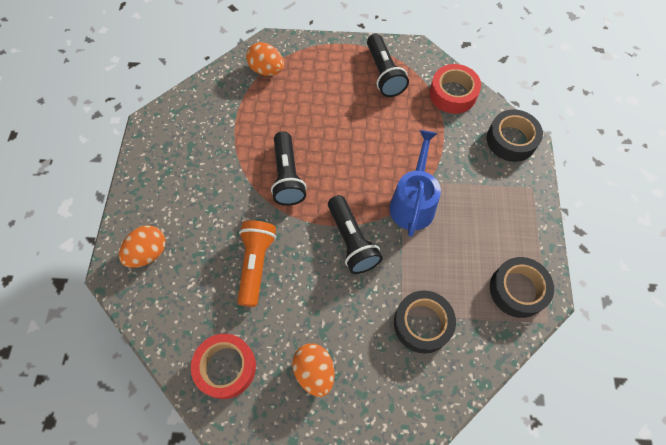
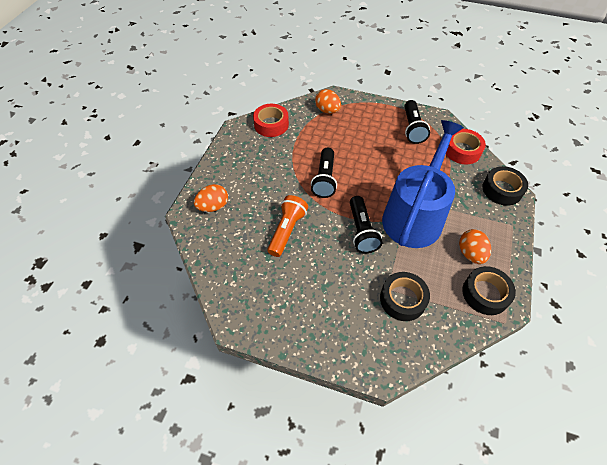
camera: 15 degrees right, 10 degrees down
(226, 367) = (247, 293): red tape -> red tape (271, 124)
(314, 371) = (311, 312): orange egg -> orange egg (470, 254)
(413, 203) = (414, 216): blue watering can -> blue watering can, size x1.67

